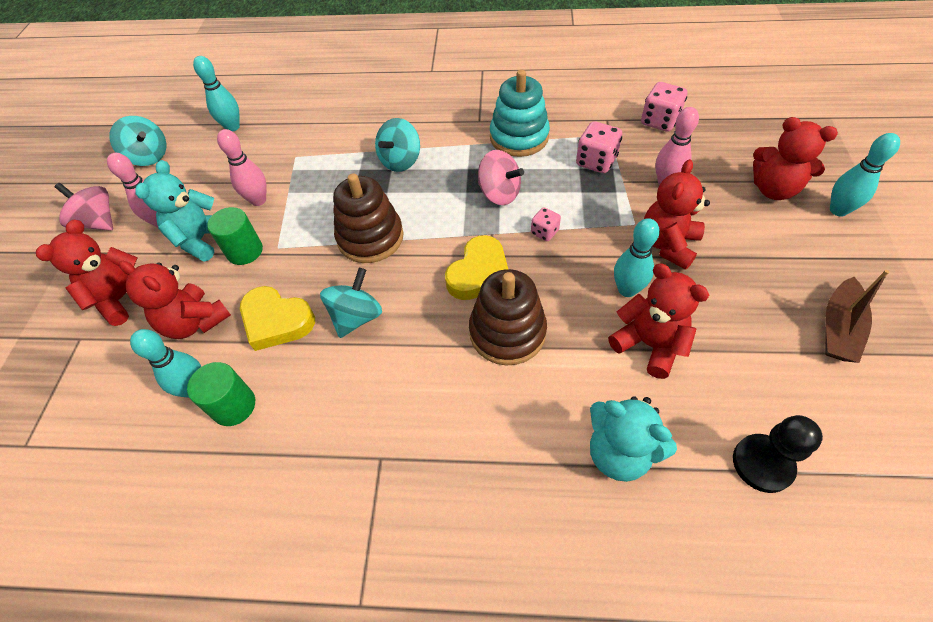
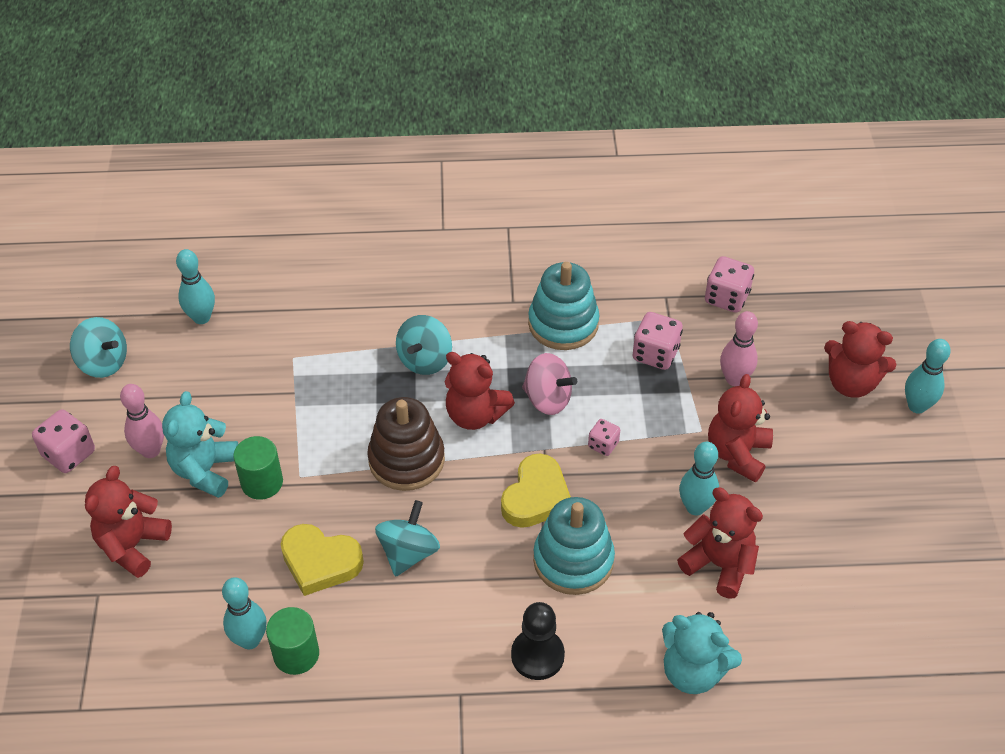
camera: 10 degrees left, 5 degrees down
(98, 222) = (69, 454): pink spinning top -> pink dice
(195, 322) = (227, 568): red teddy bear -> red teddy bear (475, 415)
(258, 200) = (261, 418): pink bowling pin -> none
(507, 332) = (573, 560): brown stacking toy -> turquoise stacking toy
(762, 464) = (825, 672): black pawn -> black pawn (537, 655)
(838, 328) = (905, 537): brown boat -> none

